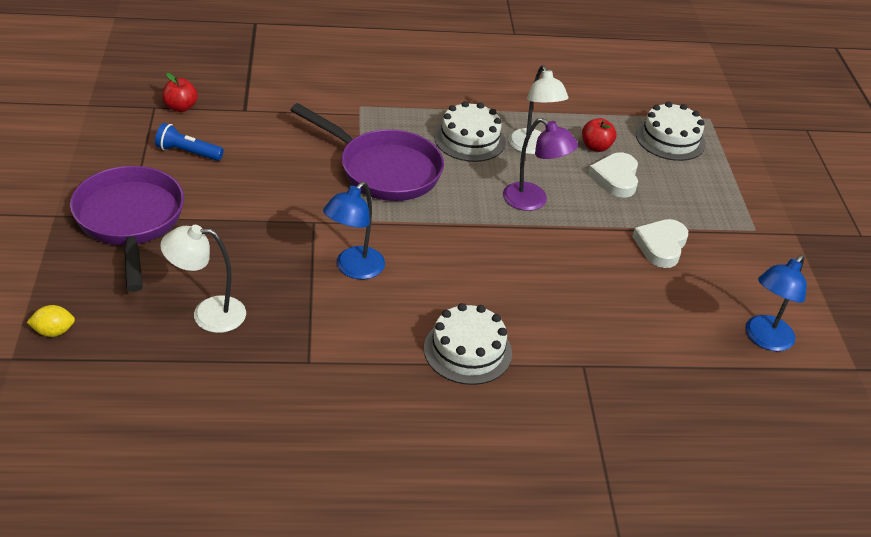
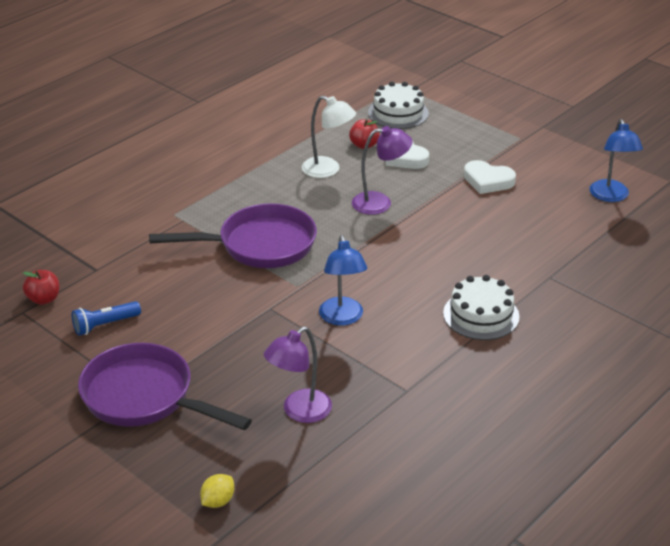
camera: 40 degrees left, 5 degrees down
(208, 314) = (299, 412): white lamp -> purple lamp
(469, 139) = (282, 190): white cake -> none
(661, 246) = (488, 181): white heart -> white heart turned 45 degrees counterclockwise

